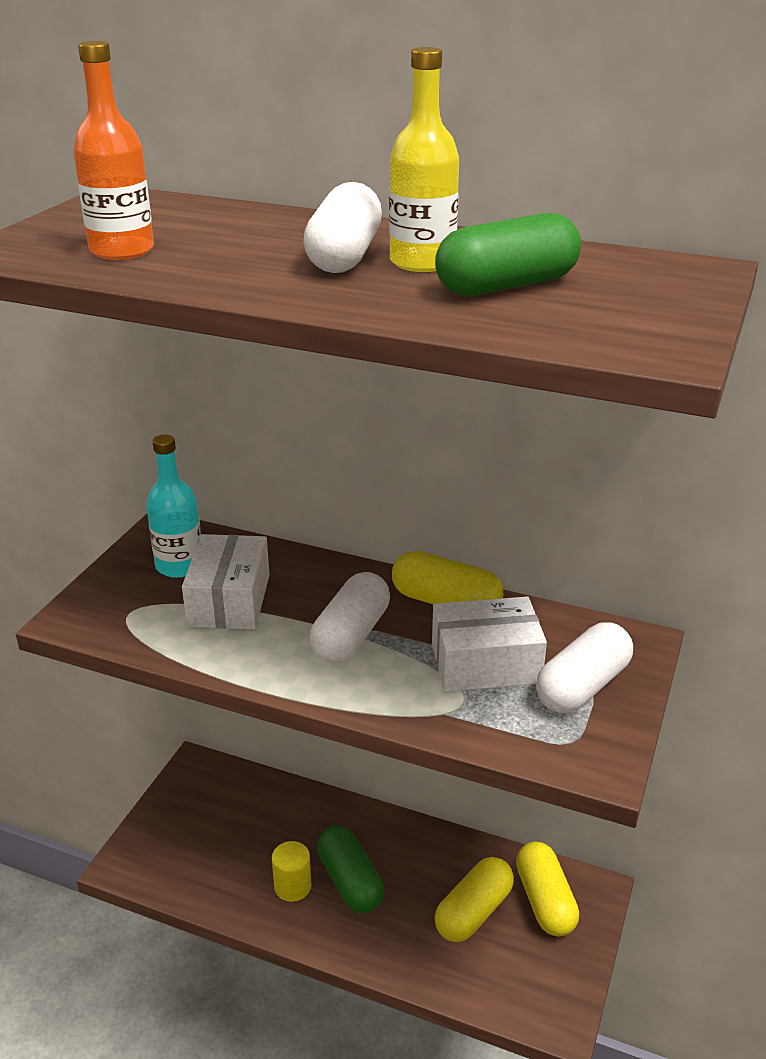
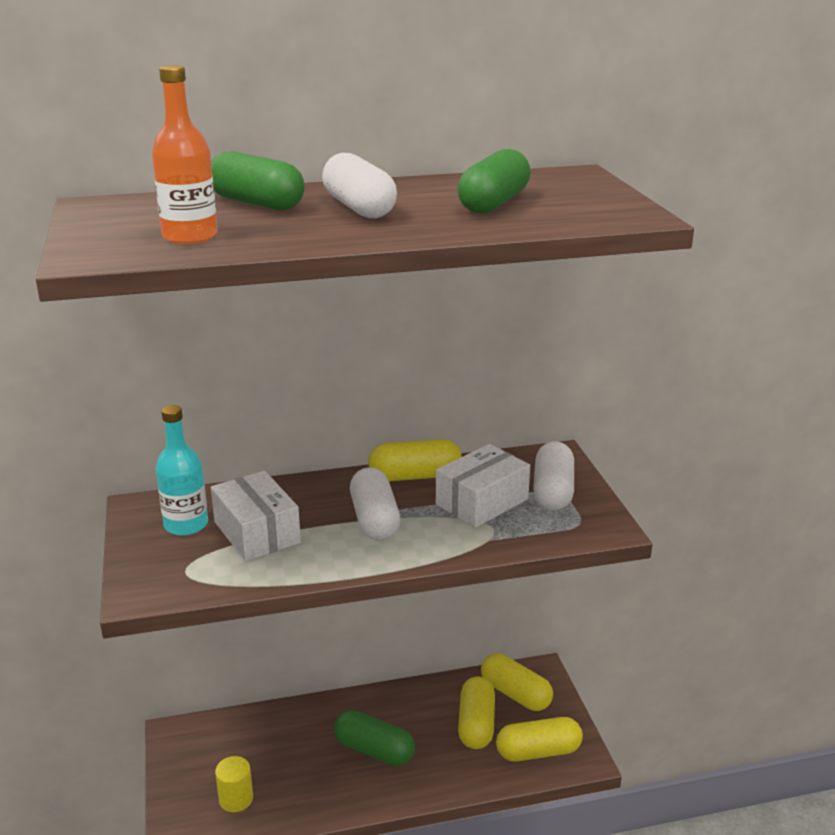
camera: 35 degrees left, 5 degrees down
(256, 227) = (257, 203): none -> green capsule
(292, 886) = (334, 776): yellow cylinder -> yellow cylinder (236, 799)
(422, 262) = (416, 201): yellow bottle -> none
(515, 981) = (538, 752): none -> yellow capsule

